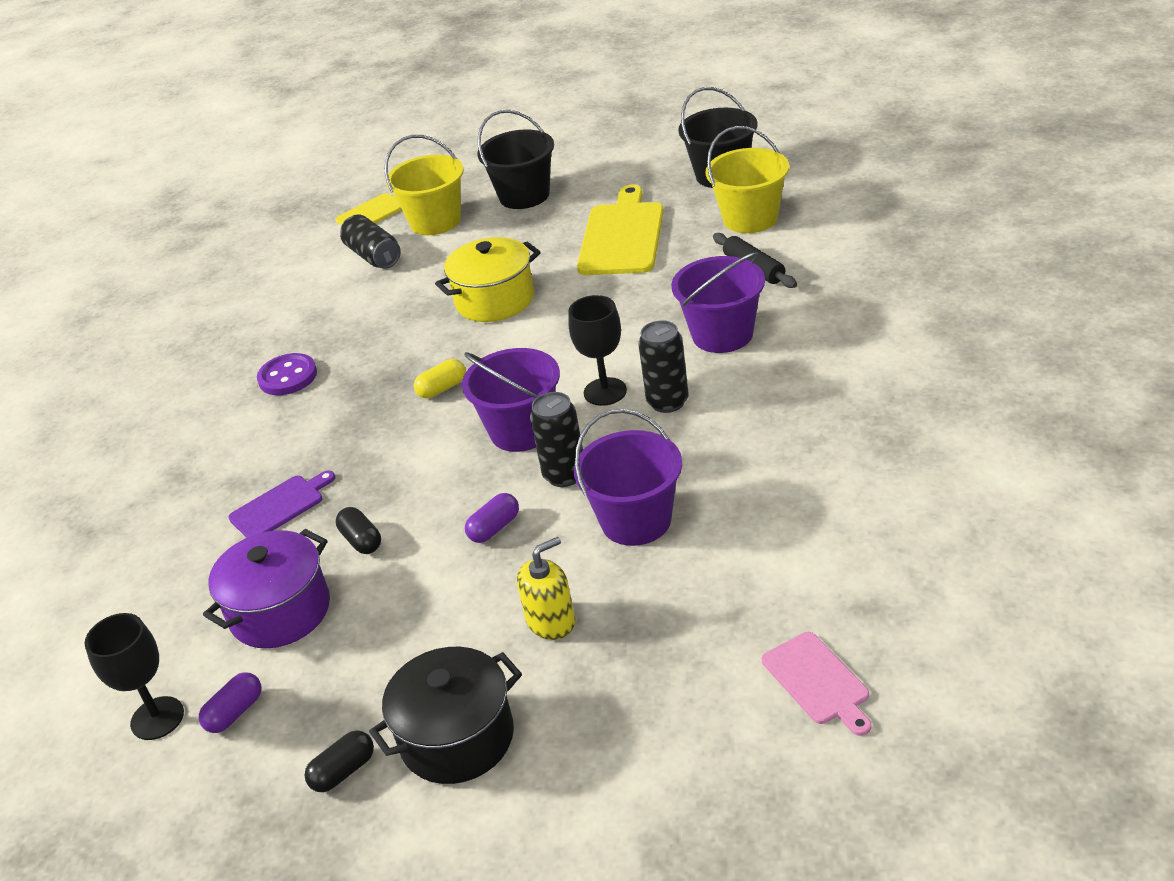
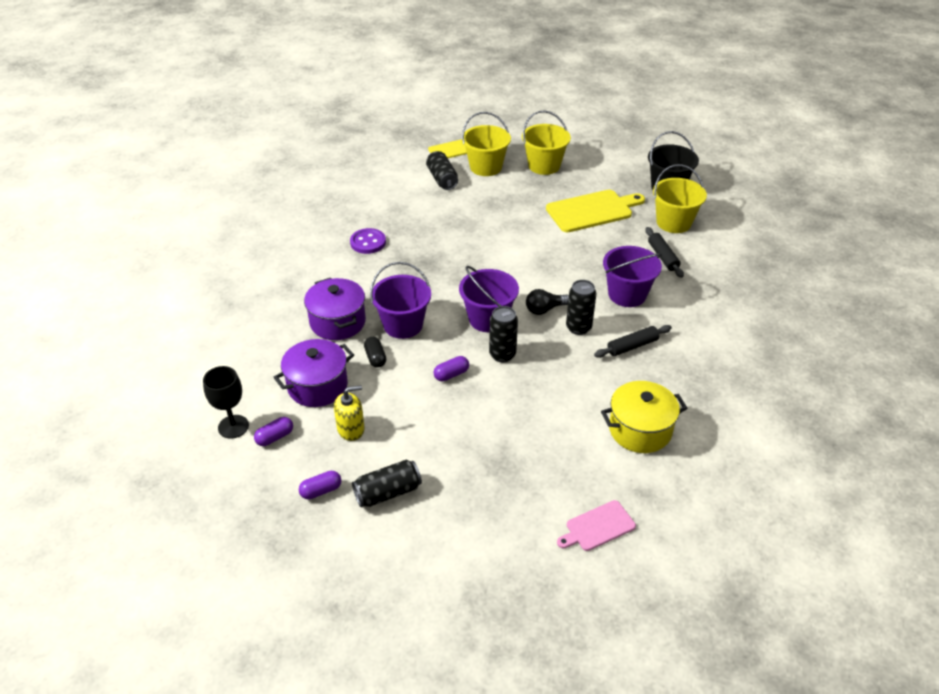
camera: 10 degrees right, 5 degrees up
(280, 506) = (337, 322): purple cutting board -> purple pot
(343, 771) = (321, 490): black capsule -> purple capsule
(442, 388) = (452, 277): yellow capsule -> none
(457, 738) = (388, 492): black pot -> black can
(495, 300) = (502, 230): yellow pot -> yellow pot (640, 430)
(524, 196) = (544, 165): black bucket -> yellow bucket
(551, 621) = (463, 441): yellow soap dispenser -> yellow soap dispenser (351, 429)
(605, 392) = (544, 309): black goblet -> black light bulb
(622, 236) = (592, 211): yellow cutting board -> yellow cutting board turned 45 degrees clockwise
(636, 521) = (532, 396): purple bucket -> purple bucket (403, 325)
(761, 404) = (632, 346): none -> black rolling pin
(818, 681) = (598, 527): pink cutting board -> pink cutting board turned 75 degrees clockwise

